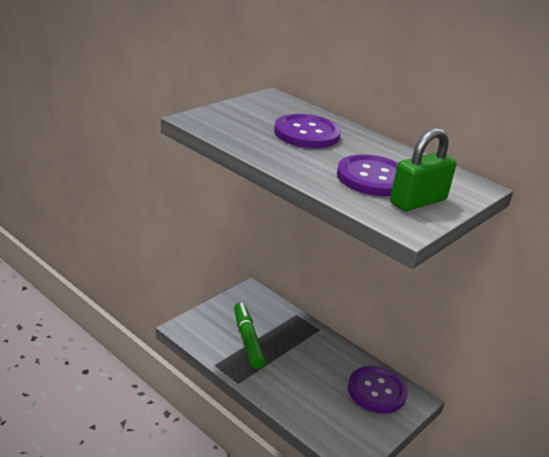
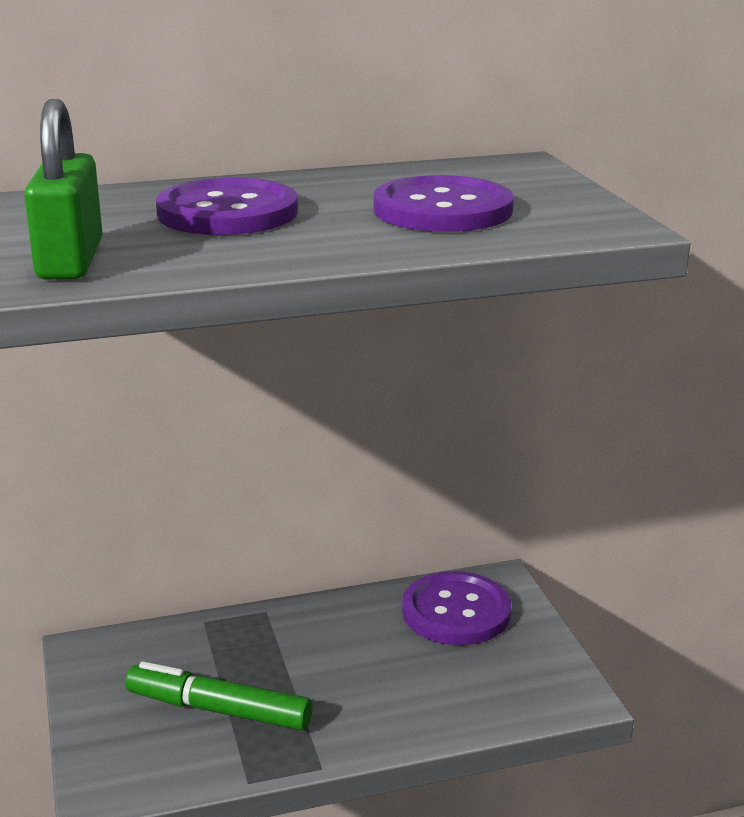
camera: 55 degrees left, 5 degrees down
(418, 201) = (543, 203): green padlock -> green padlock (70, 260)

